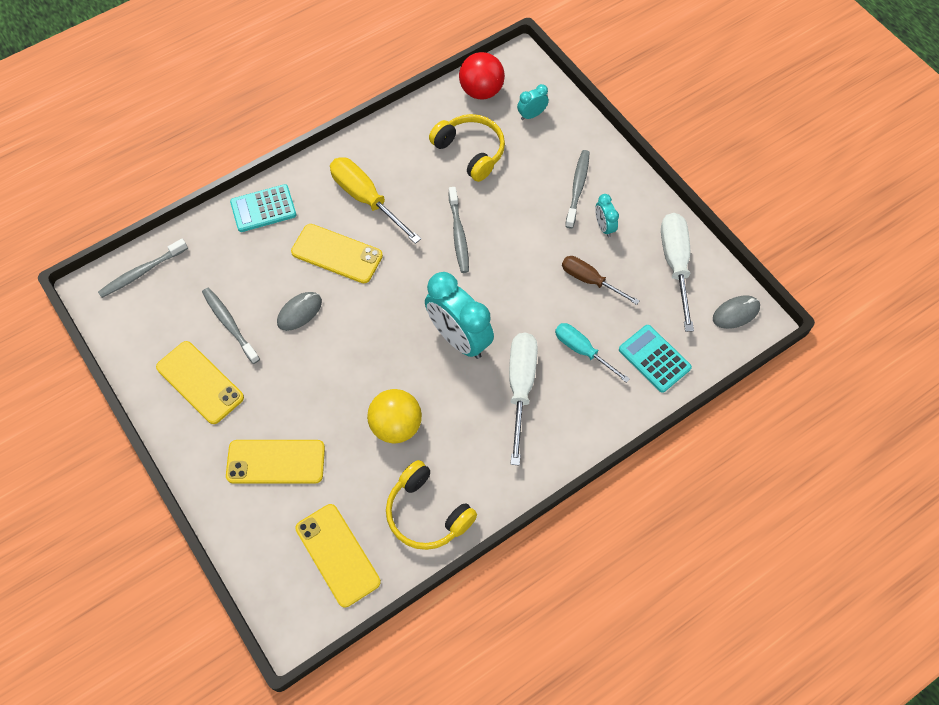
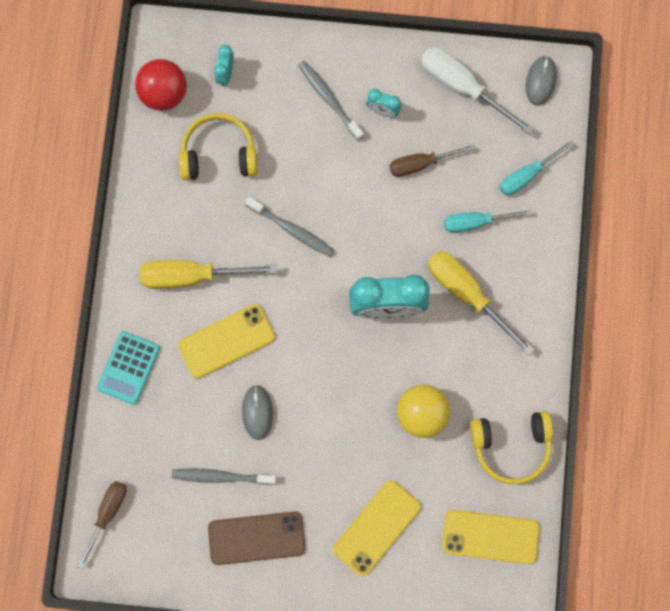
camera: 50 degrees left, 15 degrees up
(142, 272) = (107, 514): grey toothbrush -> brown screwdriver
(200, 382) = (256, 538): yellow phone -> brown phone
(520, 387) = (467, 294): white screwdriver -> yellow screwdriver
(654, 359) = (527, 175): turquoise calculator -> turquoise screwdriver

